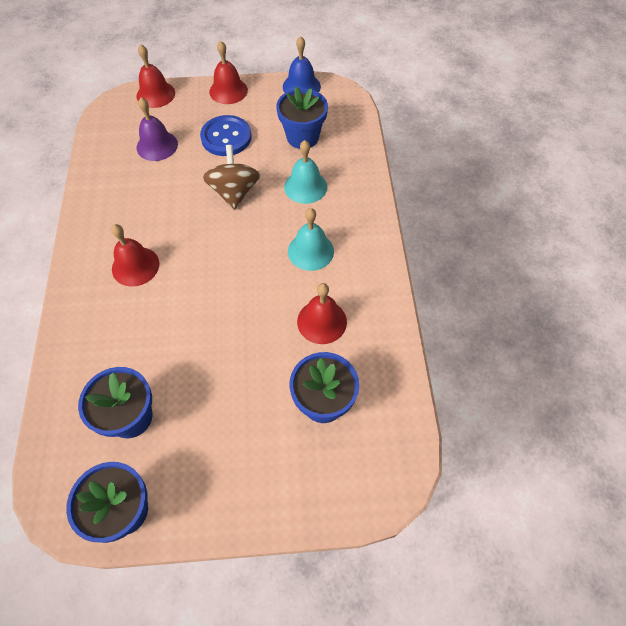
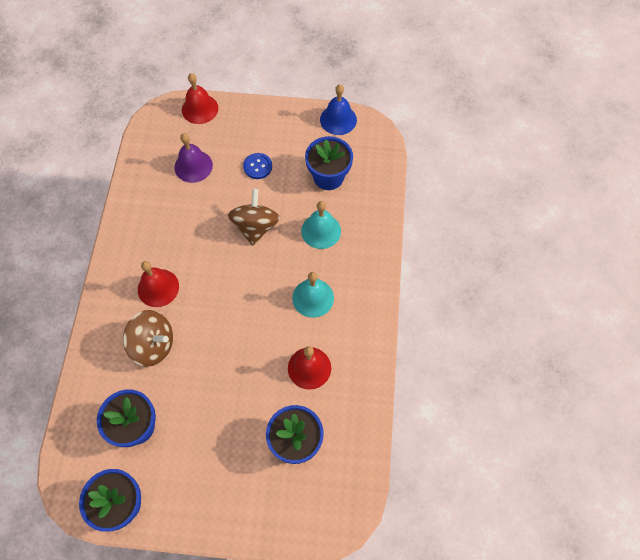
camera: 10 degrees right, 5 degrees up
(138, 325) = (153, 345): none -> brown spinning top
(226, 137) = (257, 166): blue button -> blue button, size x0.61
(228, 91) = (268, 114): red bell -> none

